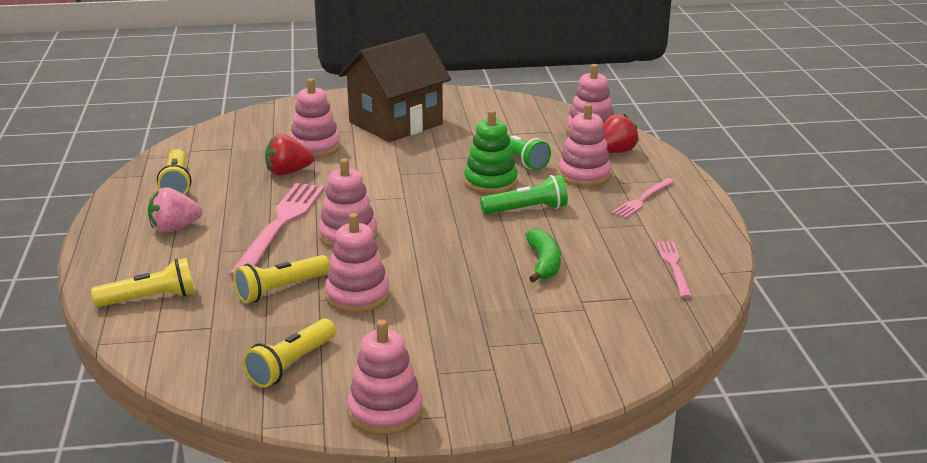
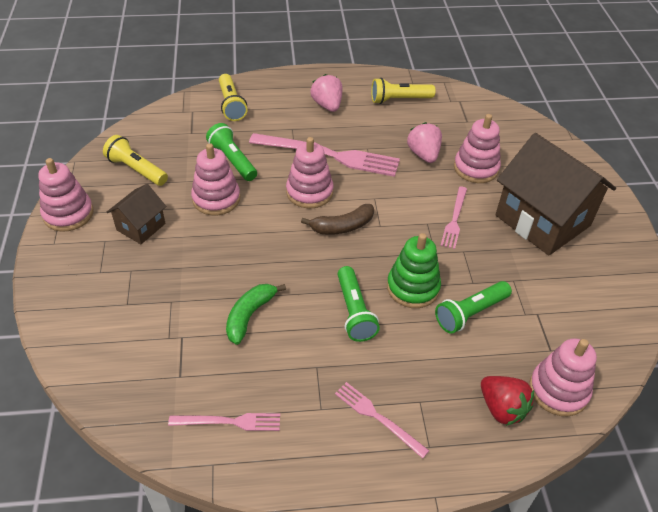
camera: 90 degrees right, 20 degrees up
(281, 289) = (233, 160): yellow flashlight -> green flashlight
(288, 172) = (423, 154): red strawberry -> pink strawberry
(394, 160) = (454, 219): none -> pink fork
(406, 216) = (342, 226): none -> brown banana
(410, 347) = (141, 227): none -> brown house
(543, 263) = (249, 316): green banana -> green banana turned 120 degrees clockwise
(584, 175) = (435, 369): pink stacking toy -> none

